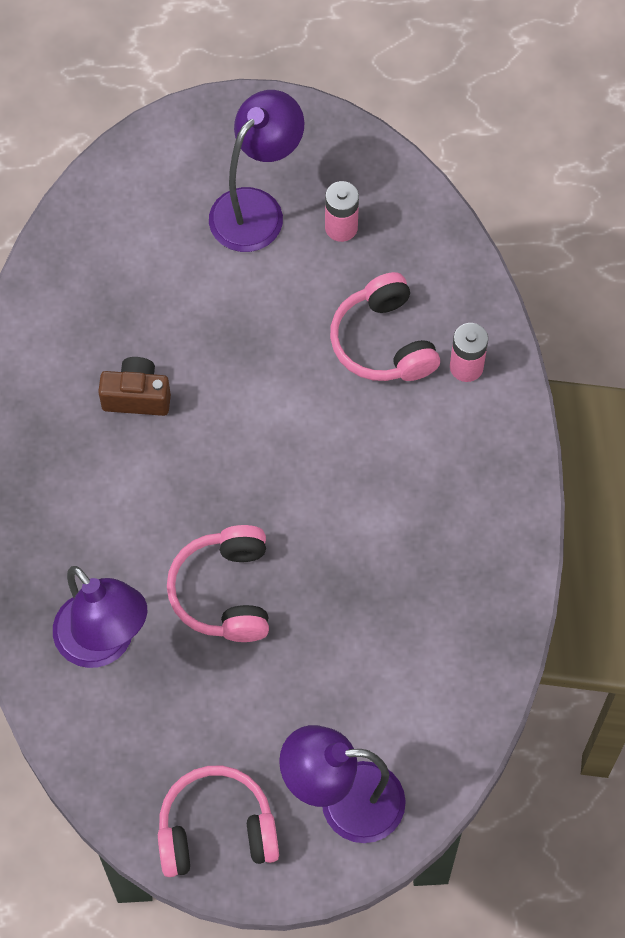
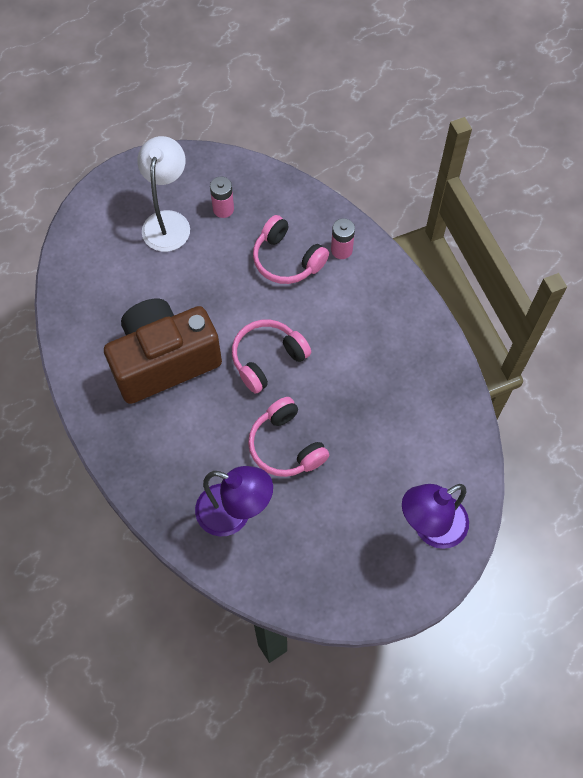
camera: 30 degrees left, 0 degrees up
(137, 396) = (164, 361): brown camera -> brown camera, size x2.32
(216, 830) = (369, 586): pink headphones -> pink headphones (267, 359)
(256, 208) = (168, 222): purple lamp -> white lamp

